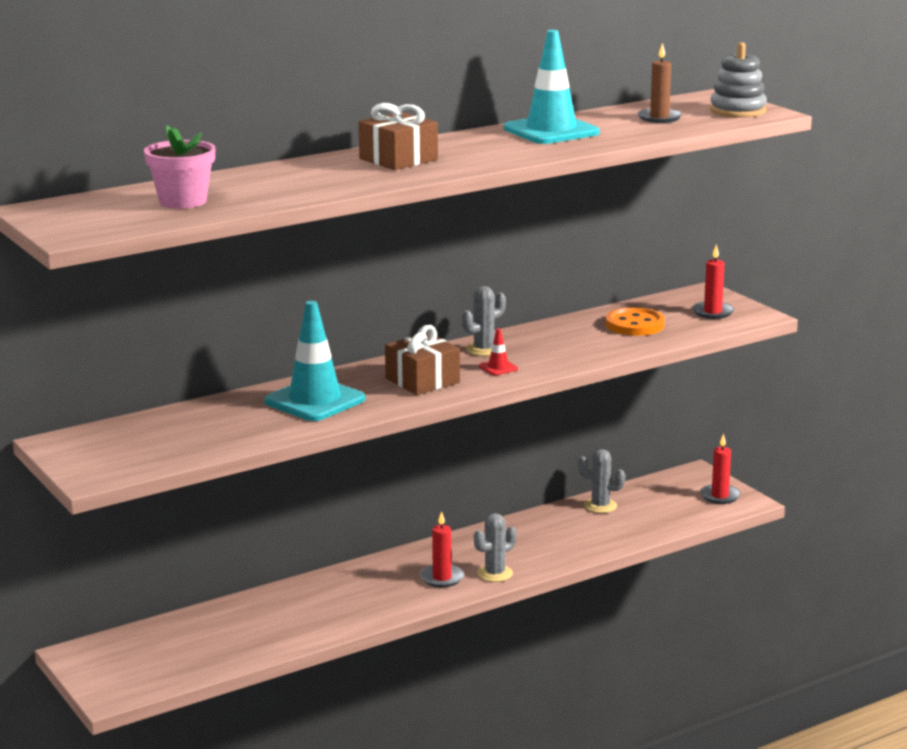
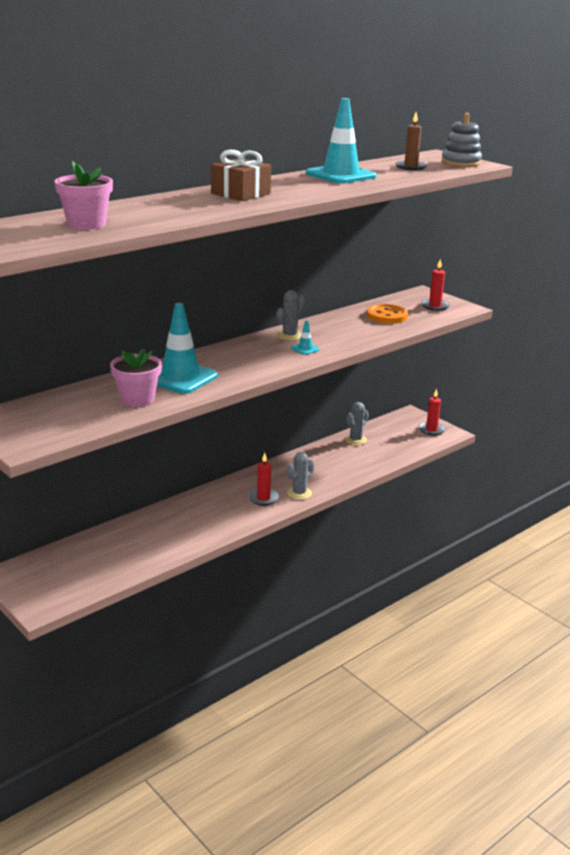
camera: 10 degrees left, 5 degrees up
(250, 426) = (137, 399): none -> pink flower pot
(422, 380) = (254, 360): brown gift -> none
(498, 367) = (305, 349): red traffic cone -> turquoise traffic cone
(600, 506) = (355, 440): grey cactus -> grey cactus turned 60 degrees counterclockwise

